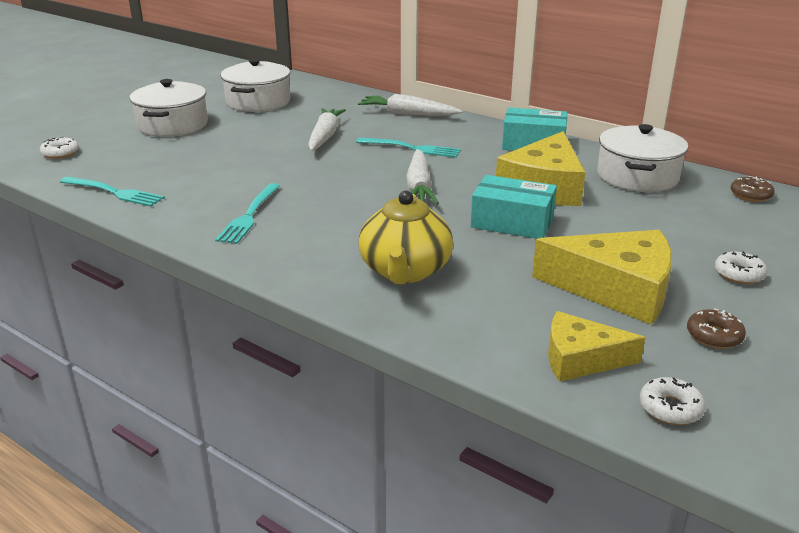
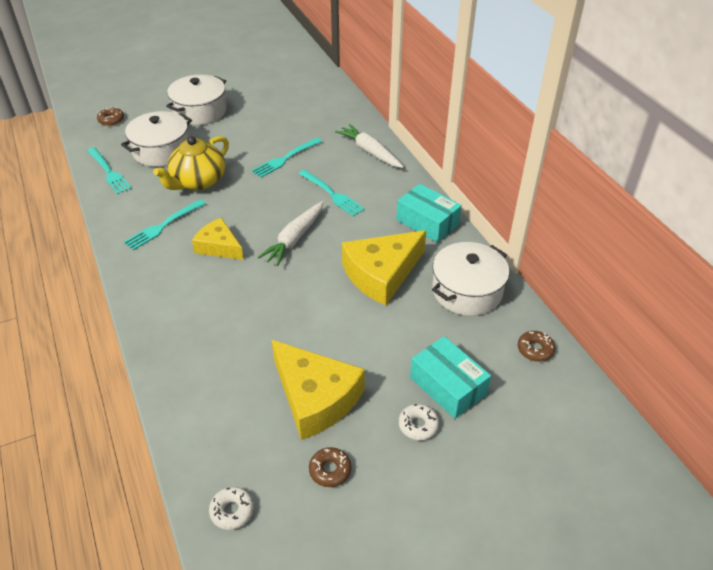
camera: 30 degrees right, 15 degrees up
(60, 153) = (111, 120): white donut -> brown donut
(258, 102) = (278, 102): white pot -> white pot (161, 150)
(325, 136) = (285, 158): white carrot -> turquoise fork
(405, 271) = (203, 319): yellow teapot -> yellow teapot (198, 181)
(512, 222) = (318, 302): turquoise box -> turquoise box (448, 386)
(580, 359) = (225, 445): yellow cheese -> yellow cheese (219, 246)

